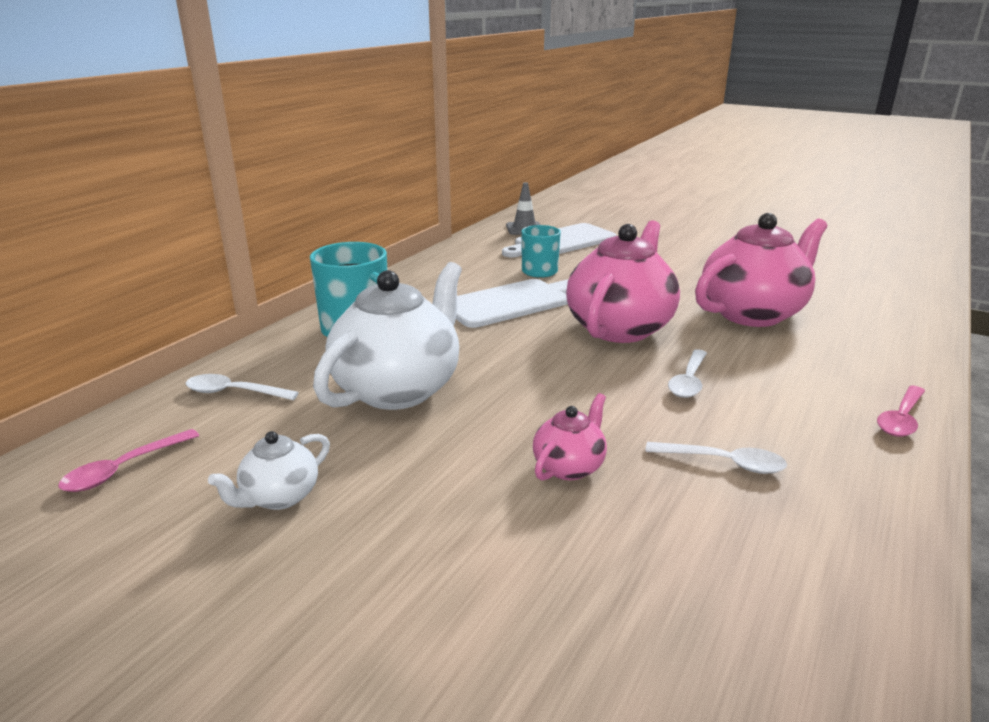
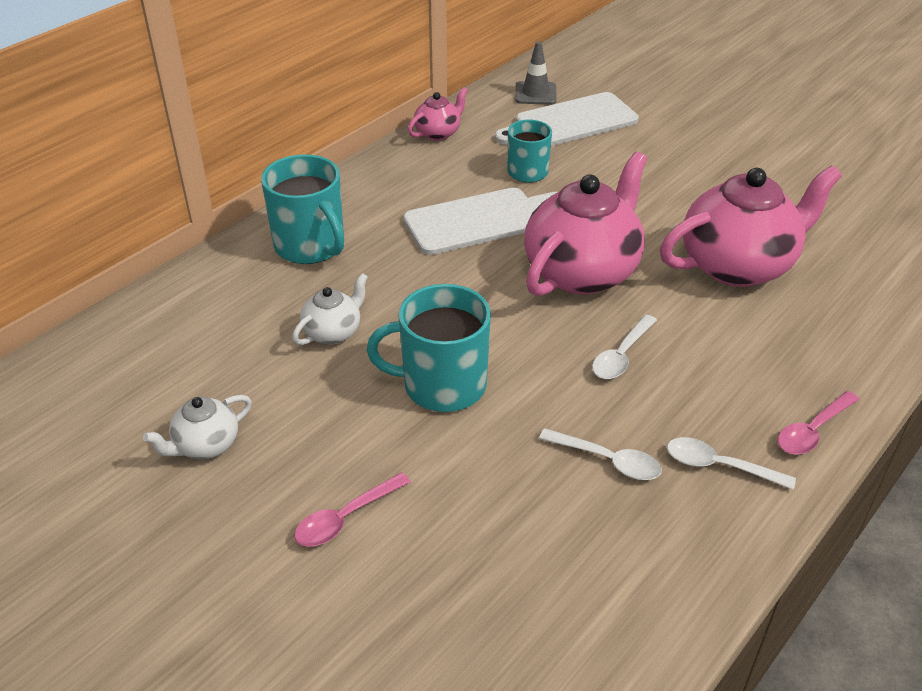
camera: 10 degrees right, 15 degrees up
(124, 469) = (81, 398): pink spoon -> pink spoon (346, 518)
(234, 392) = (181, 318): white spoon -> white spoon (719, 466)
(398, 389) = (333, 332): white teapot -> white teapot, size x0.47
(525, 419) = (442, 385): none -> turquoise mug
(569, 467) = (463, 446): pink teapot -> pink teapot (438, 133)

